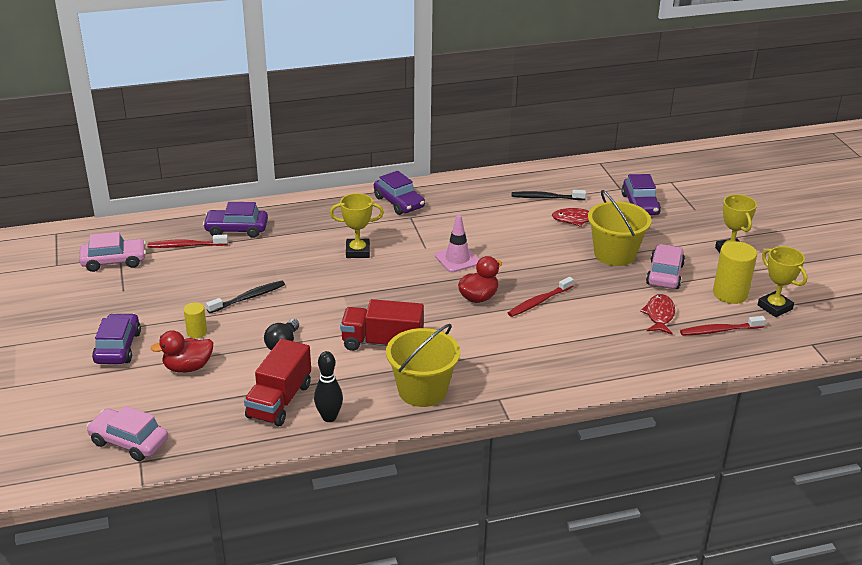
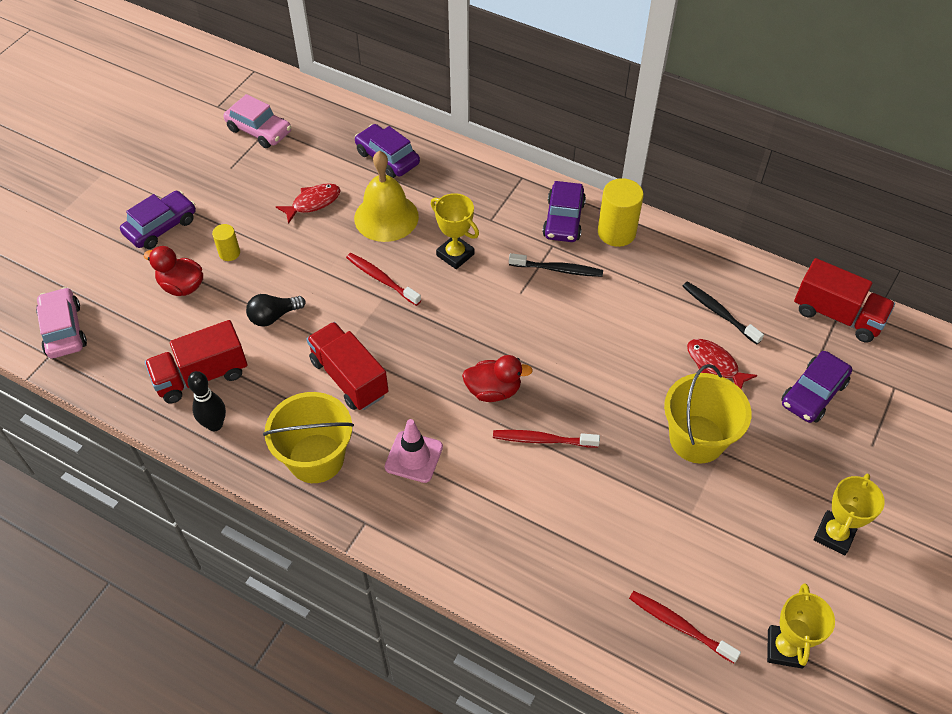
camera: 45 degrees right, 20 degrees up
(186, 246) = (328, 150): red toothbrush -> red toothbrush (381, 279)
(248, 298) = (307, 244): black toothbrush -> black toothbrush (558, 269)
(283, 257) = (386, 217): none -> yellow bell
(457, 259) = (531, 329): pink traffic cone -> pink traffic cone (414, 457)
(604, 168) = (837, 315): none -> red truck
(659, 315) = (640, 553): red fish -> red fish (313, 203)
(664, 274) = (716, 506): pink car -> none
(730, 294) = (757, 589): yellow cylinder -> yellow cylinder (616, 232)

